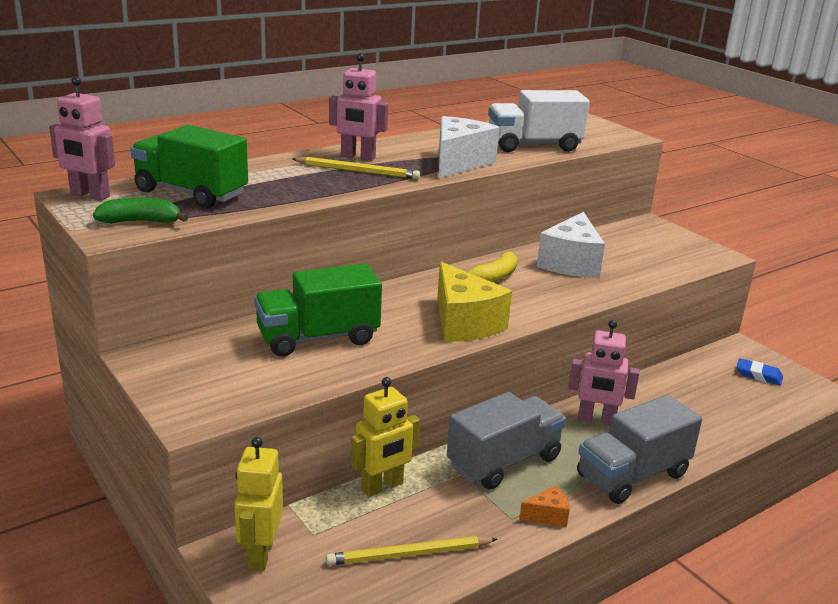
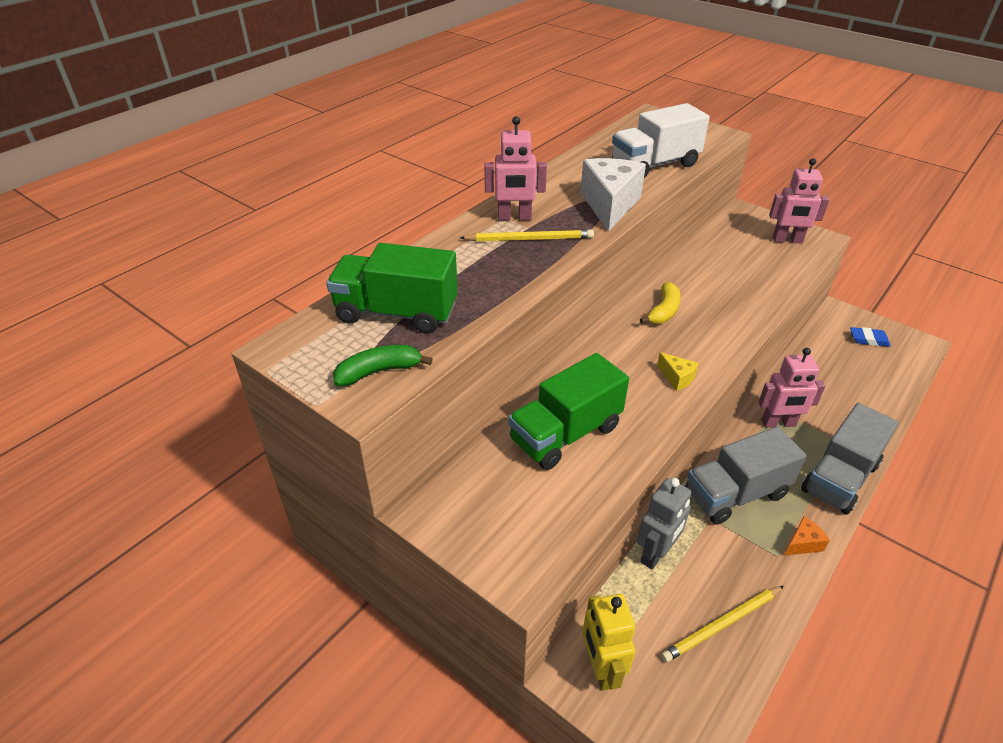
camera: 15 degrees left, 15 degrees up
(89, 195) = (296, 343): pink robot -> pink robot (787, 240)
(382, 486) = (656, 554): yellow robot -> grey robot
(464, 323) = (677, 378): yellow cheese -> yellow cheese, size x0.46
(504, 462) = (735, 494): grey truck -> grey truck turned 150 degrees counterclockwise
(571, 263) = (714, 277): white cheese -> none

